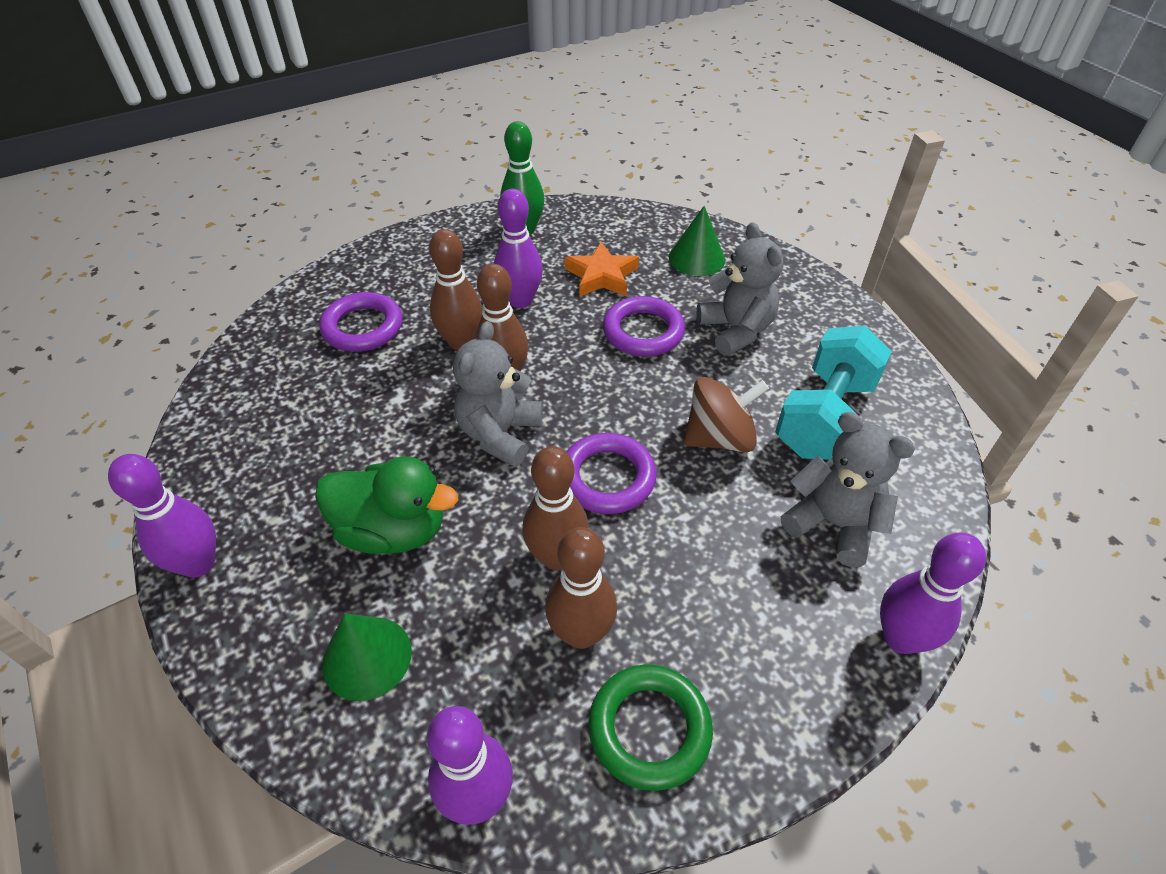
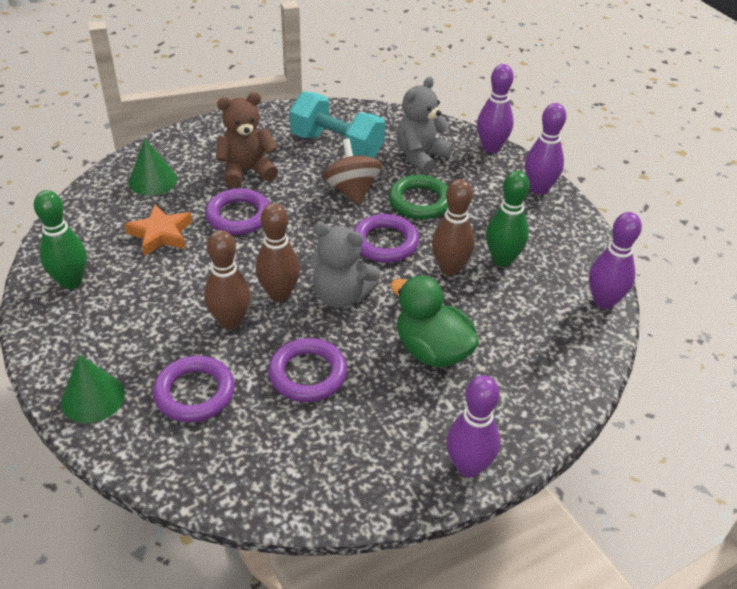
camera: 90 degrees left, 5 degrees down
(367, 657) = (531, 355): green cone -> green cone (93, 398)
(373, 410) = (307, 374): none -> purple ring
(393, 530) = (432, 351): green duck -> green duck turned 60 degrees counterclockwise
(520, 300) = (181, 284): purple bowling pin -> purple bowling pin (539, 188)
(581, 633) = (502, 259): brown bowling pin -> green bowling pin
(649, 729) = (554, 237): green ring -> green ring (420, 201)
(736, 330) = (247, 171): grey teddy bear -> brown teddy bear

